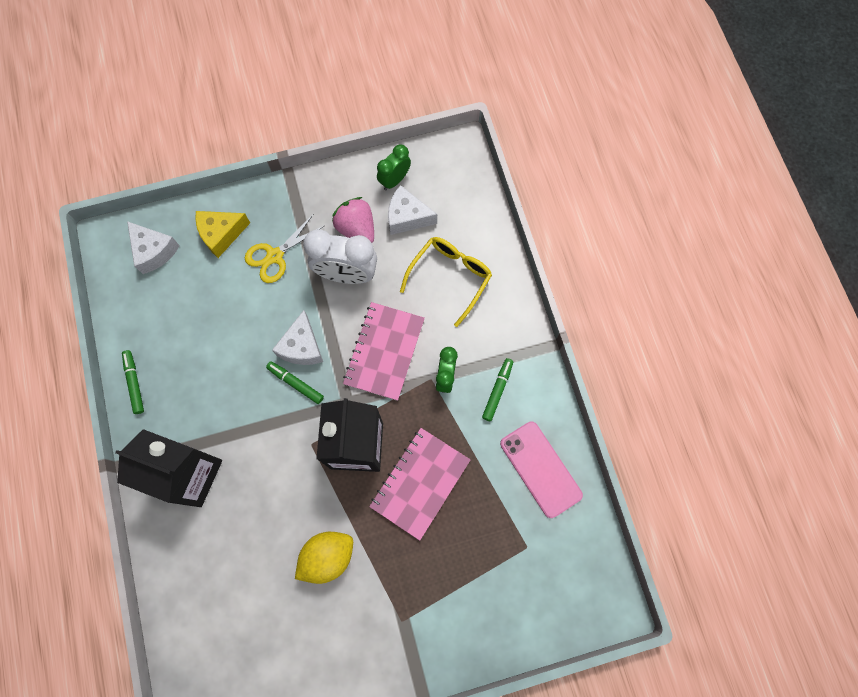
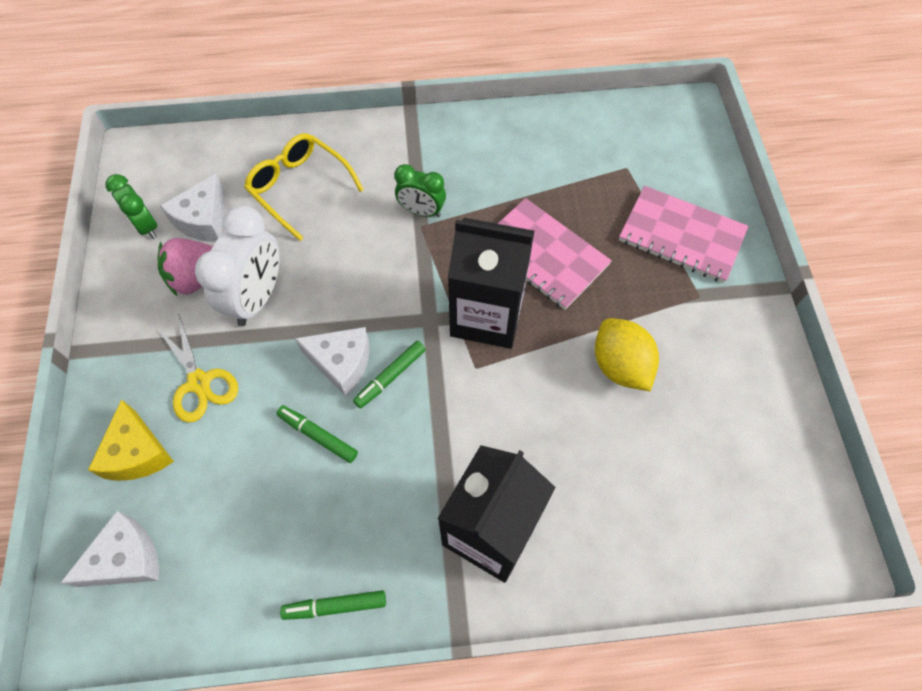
camera: 80 degrees left, 10 degrees down
(384, 352) = (374, 269): pink notebook -> pink notebook (681, 236)
(497, 390) = (449, 165): green marker -> green marker (318, 436)
(540, 469) = (544, 142): pink phone -> none

